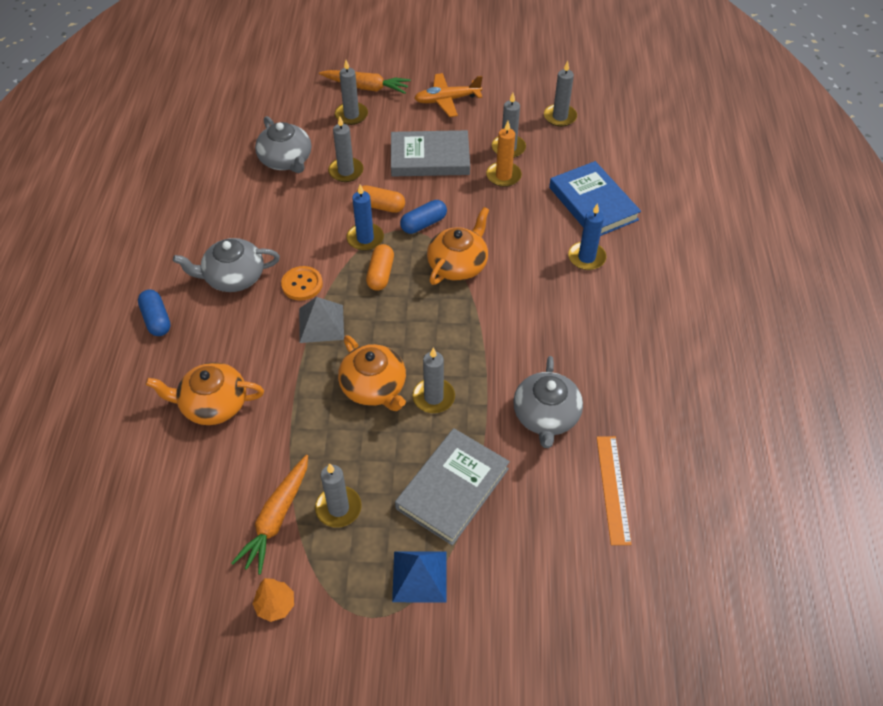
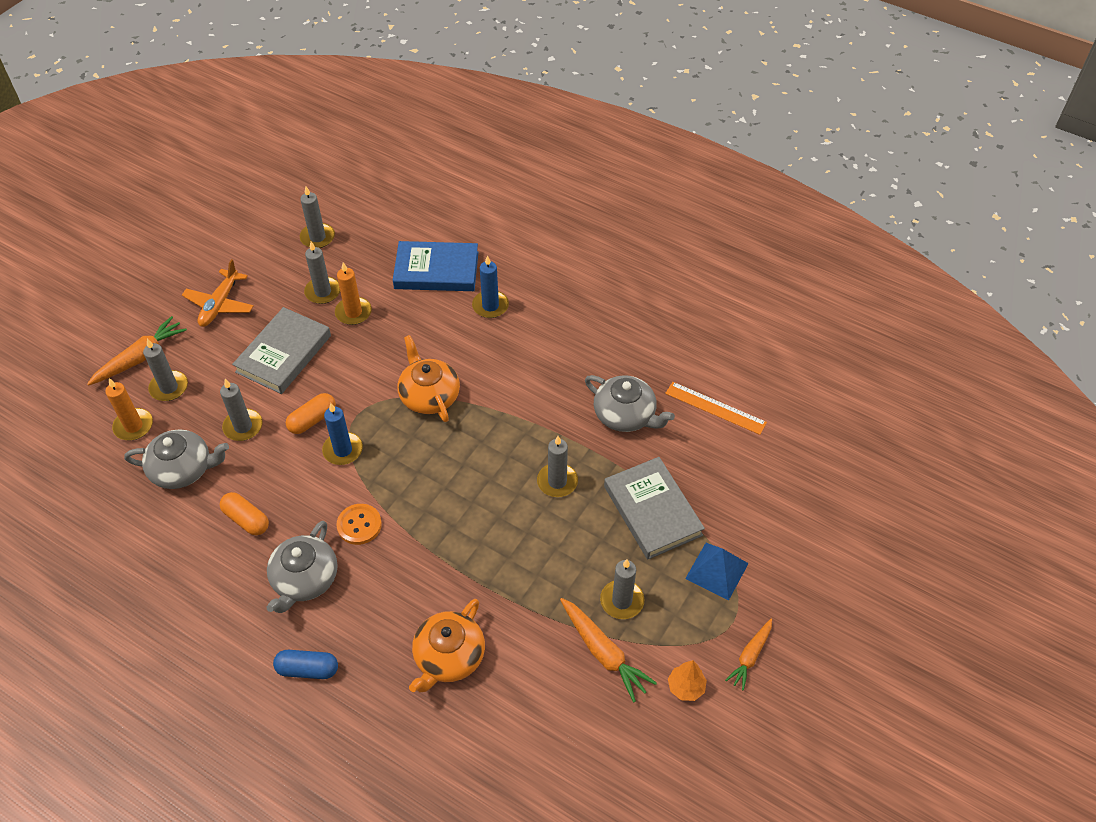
camera: 60 degrees left, 0 degrees up
(305, 116) = (133, 426): none -> orange candle
(321, 323) = (418, 529): grey pyramid -> none
(339, 651) = (750, 656): none -> orange carrot
(374, 387) = (517, 520): orange teapot -> none
(380, 274) = (395, 458): orange capsule -> orange capsule (246, 519)
(423, 224) = (361, 397): blue capsule -> none

